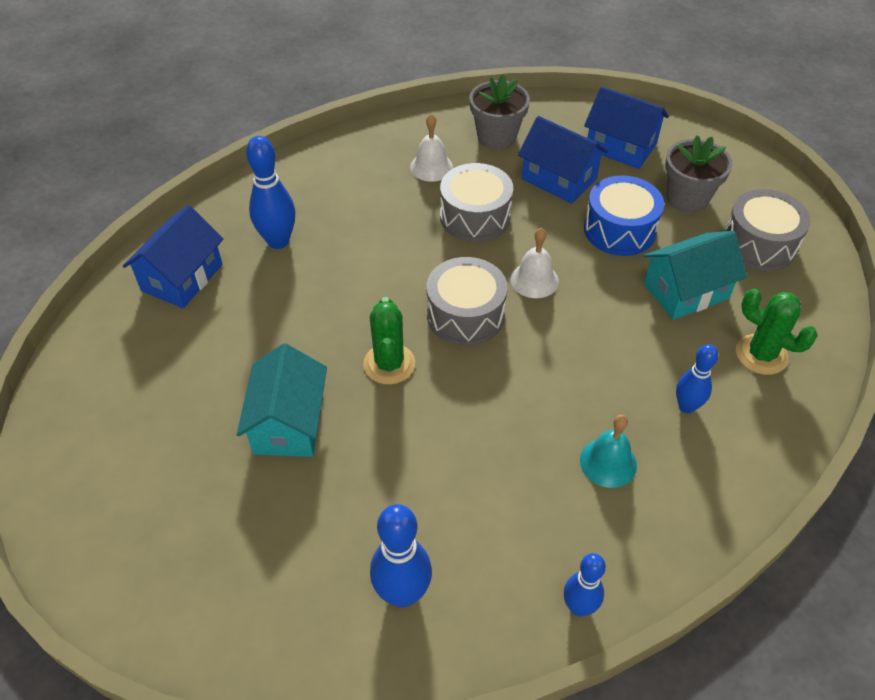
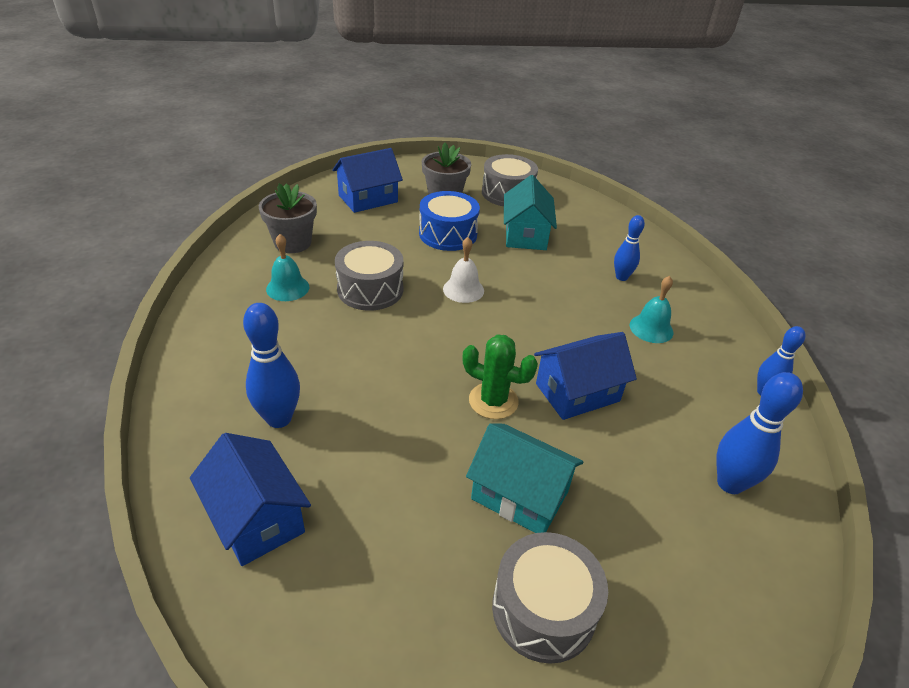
camera: 65 degrees left, 10 degrees down
(431, 167) = (287, 288): white bell -> turquoise bell
(465, 315) = (471, 337): grey drum -> grey drum (543, 609)
(559, 179) = (371, 236): blue house -> blue house (577, 392)
(761, 355) = (596, 233): green cactus -> none

